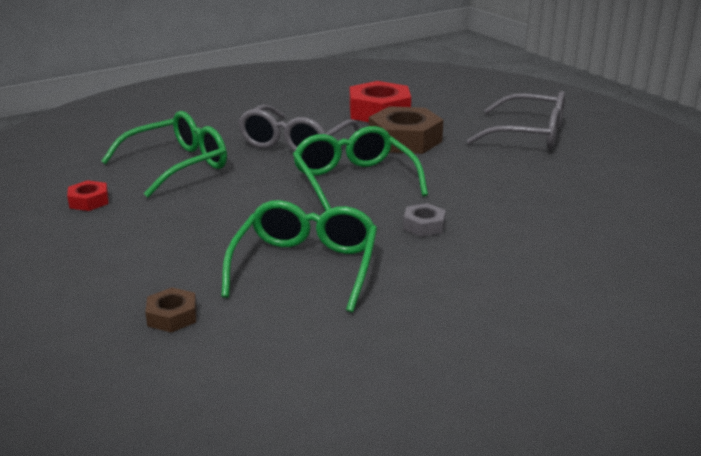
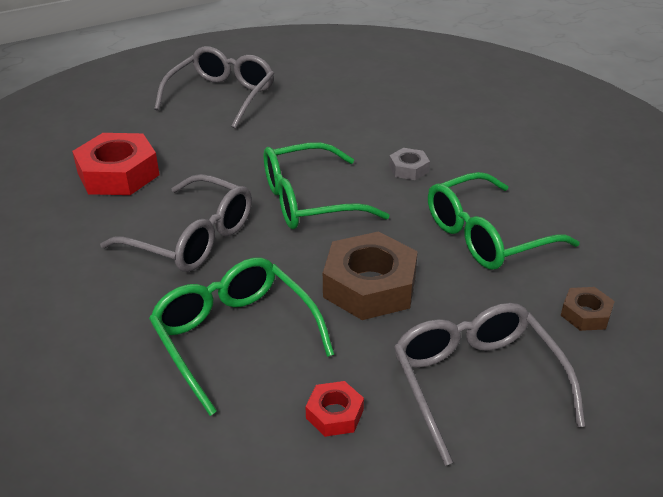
camera: 85 degrees left, 10 degrees up
(98, 255) = (477, 384): none -> grey glasses
(305, 267) = (487, 235): green glasses -> green glasses turned 45 degrees counterclockwise
(405, 140) = (210, 163): brown nut -> brown nut (369, 286)

